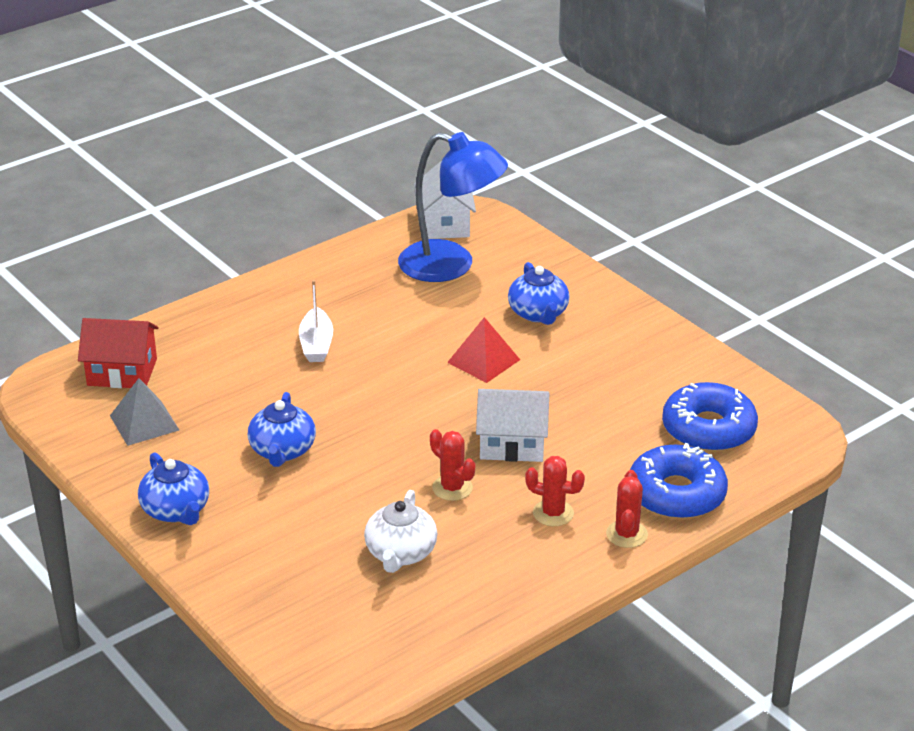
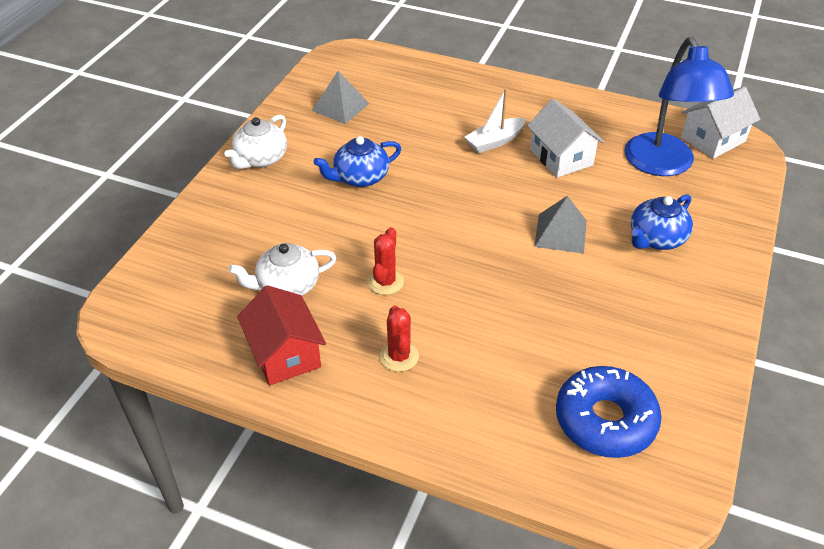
camera: 60 degrees right, 10 degrees up
(122, 372) = (384, 76): red house -> red house (285, 354)
(176, 510) = (260, 159): blue teapot -> white teapot
(483, 361) = (560, 233): red pyramid -> grey pyramid
(512, 443) = (469, 294): white house -> white house (561, 157)
(626, 534) = (406, 418): red cactus -> none
(676, 494) = (489, 433): blue donut -> none

